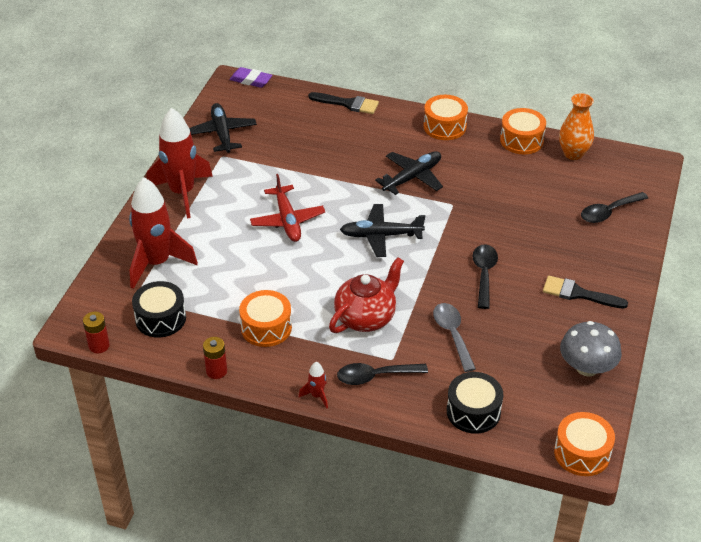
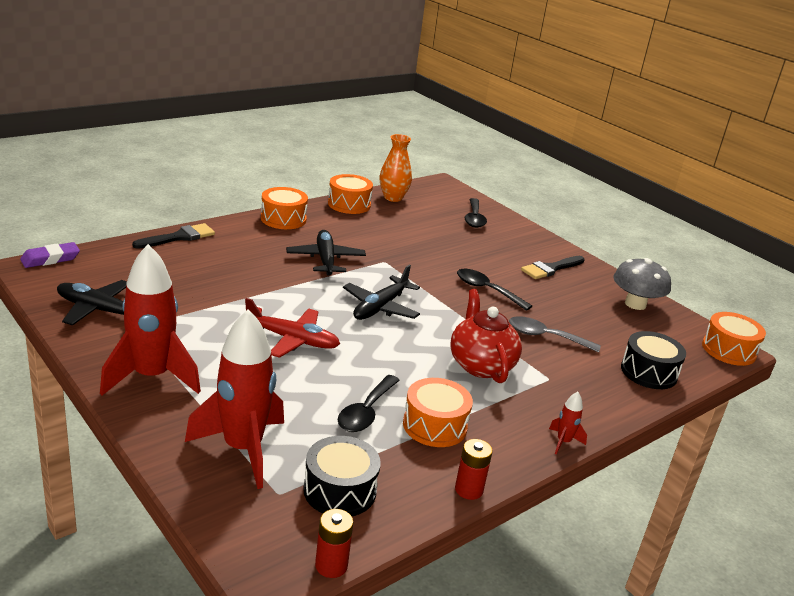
camera: 60 degrees left, 15 degrees down
(375, 376) = (564, 397): black spoon -> black spoon (366, 411)

